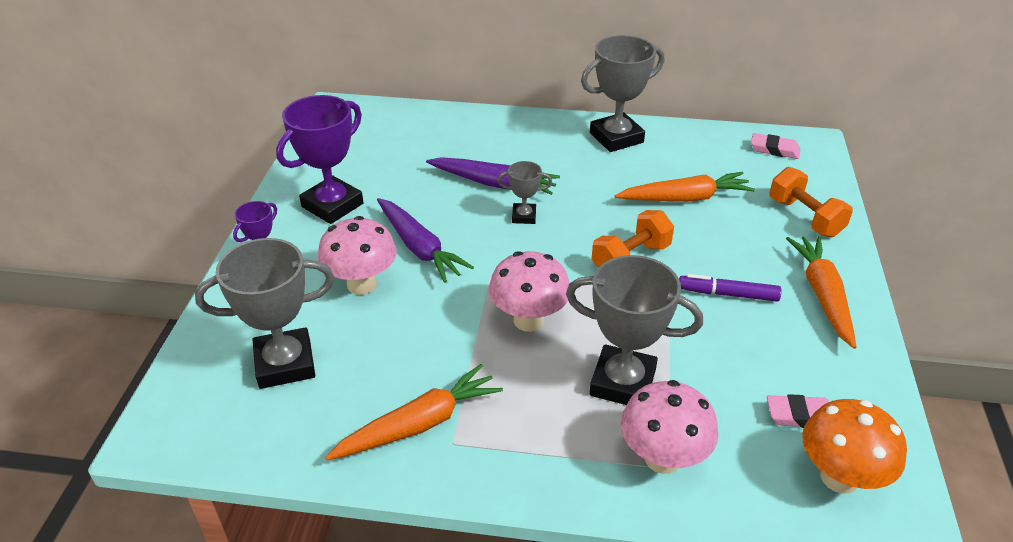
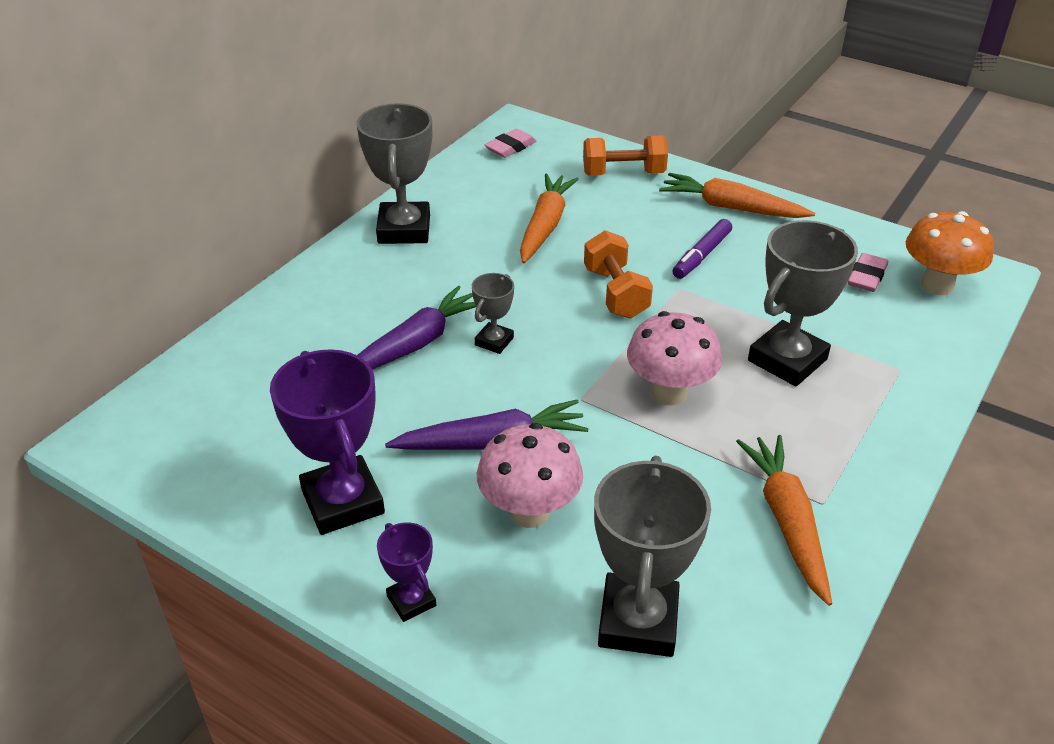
camera: 65 degrees left, 0 degrees up
(662, 458) = (888, 369): pink mushroom -> none

